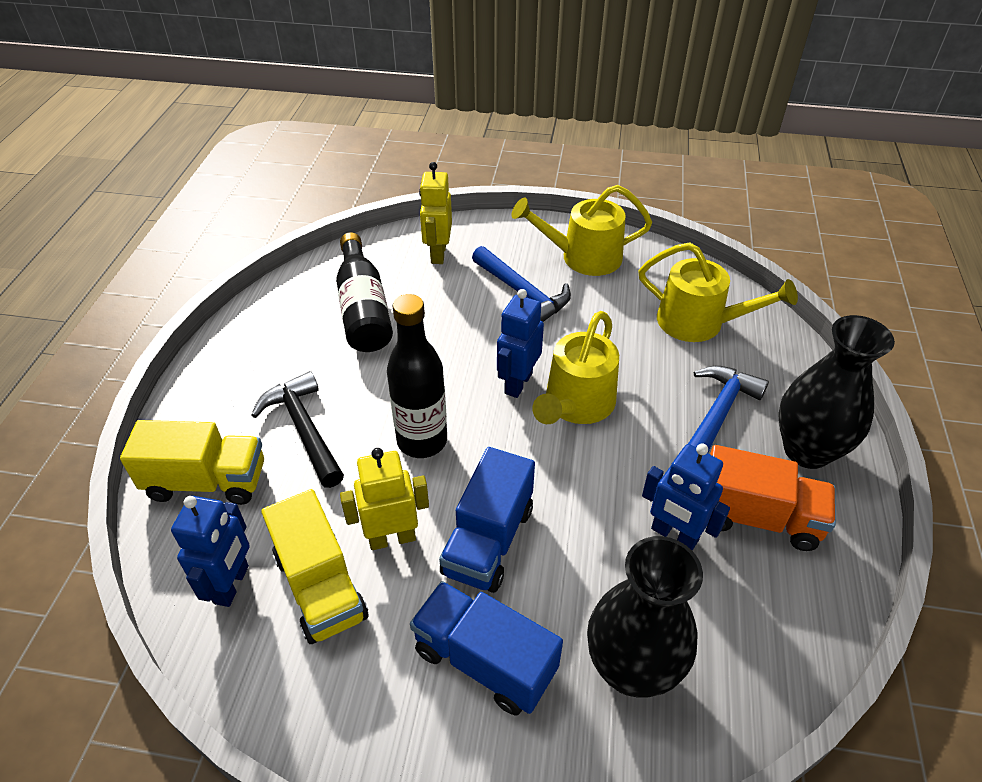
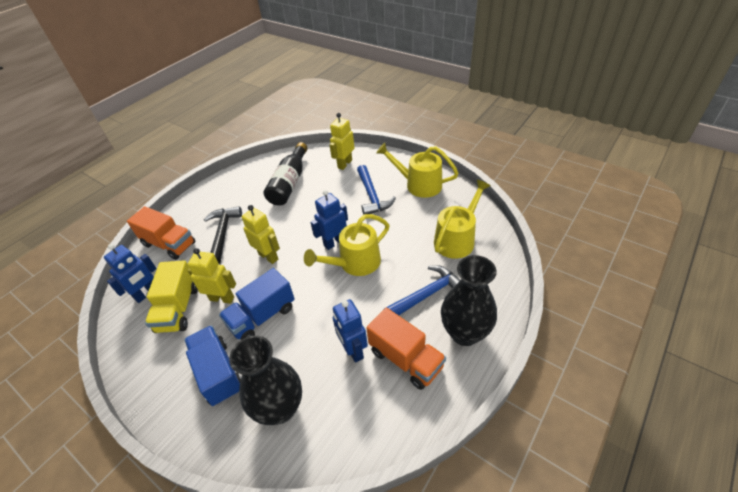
camera: 30 degrees right, 0 degrees up
(207, 481) = (169, 244): yellow truck -> orange truck
(422, 441) = (268, 256): black bottle -> yellow robot
(698, 322) = (457, 239): yellow watering can -> yellow watering can turned 105 degrees counterclockwise

